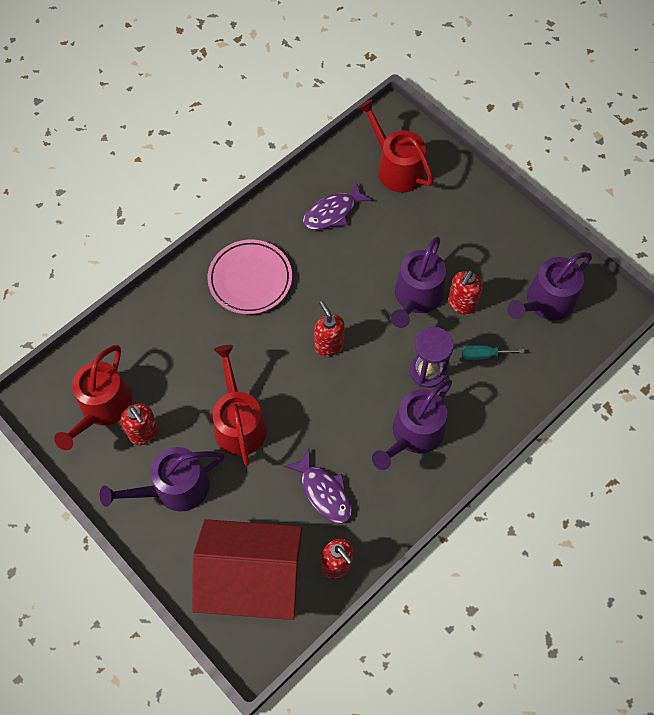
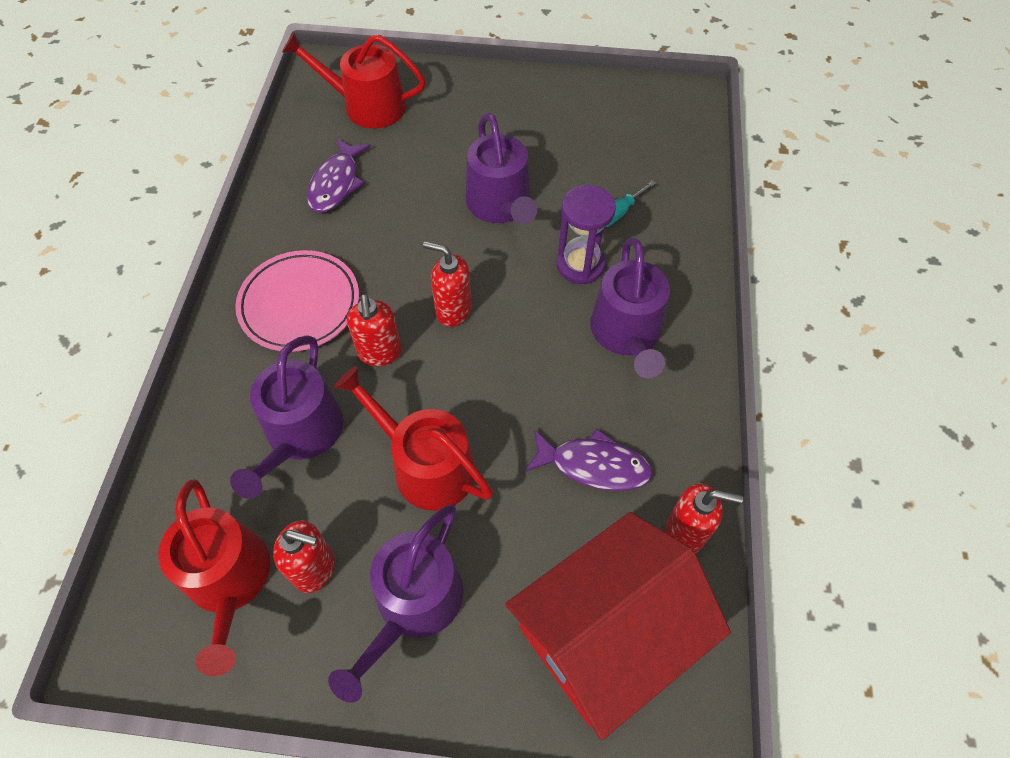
camera: 40 degrees left, 5 degrees down
(461, 304) = (551, 183): red soap dispenser -> red soap dispenser (380, 353)
(546, 302) = (627, 132): purple watering can -> purple watering can (300, 434)

